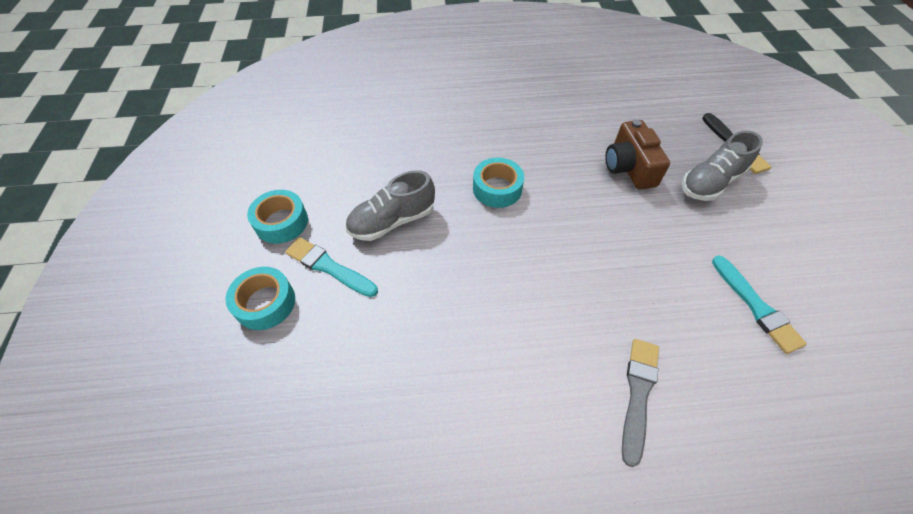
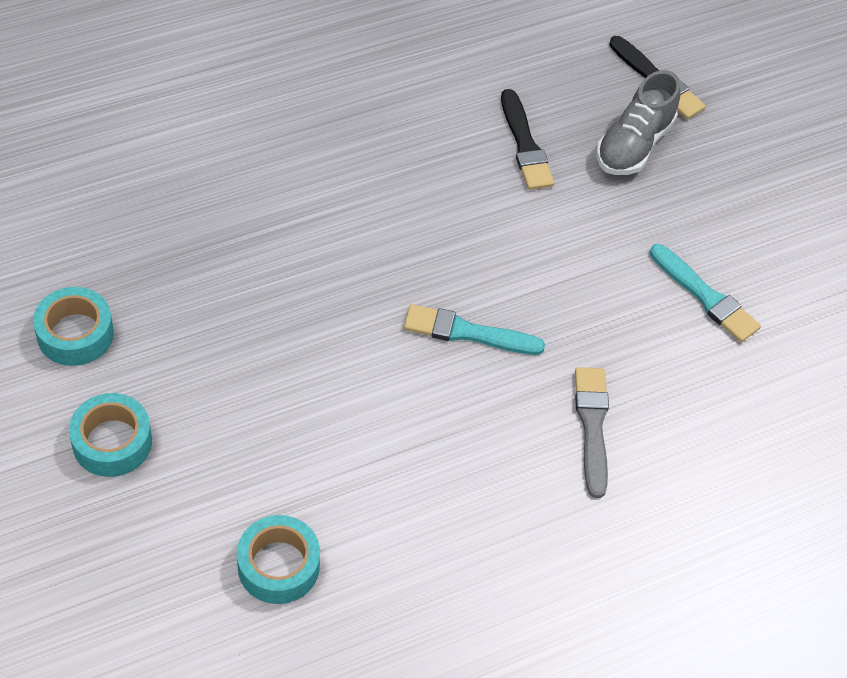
camera: 25 degrees left, 0 degrees up
(329, 267) = (173, 377): turquoise brush -> turquoise brush (467, 332)
(392, 221) = (231, 296): grey shoe -> none
(497, 188) = (357, 216): turquoise tape -> turquoise tape (278, 566)
(629, 167) = (525, 145): brown camera -> black brush

